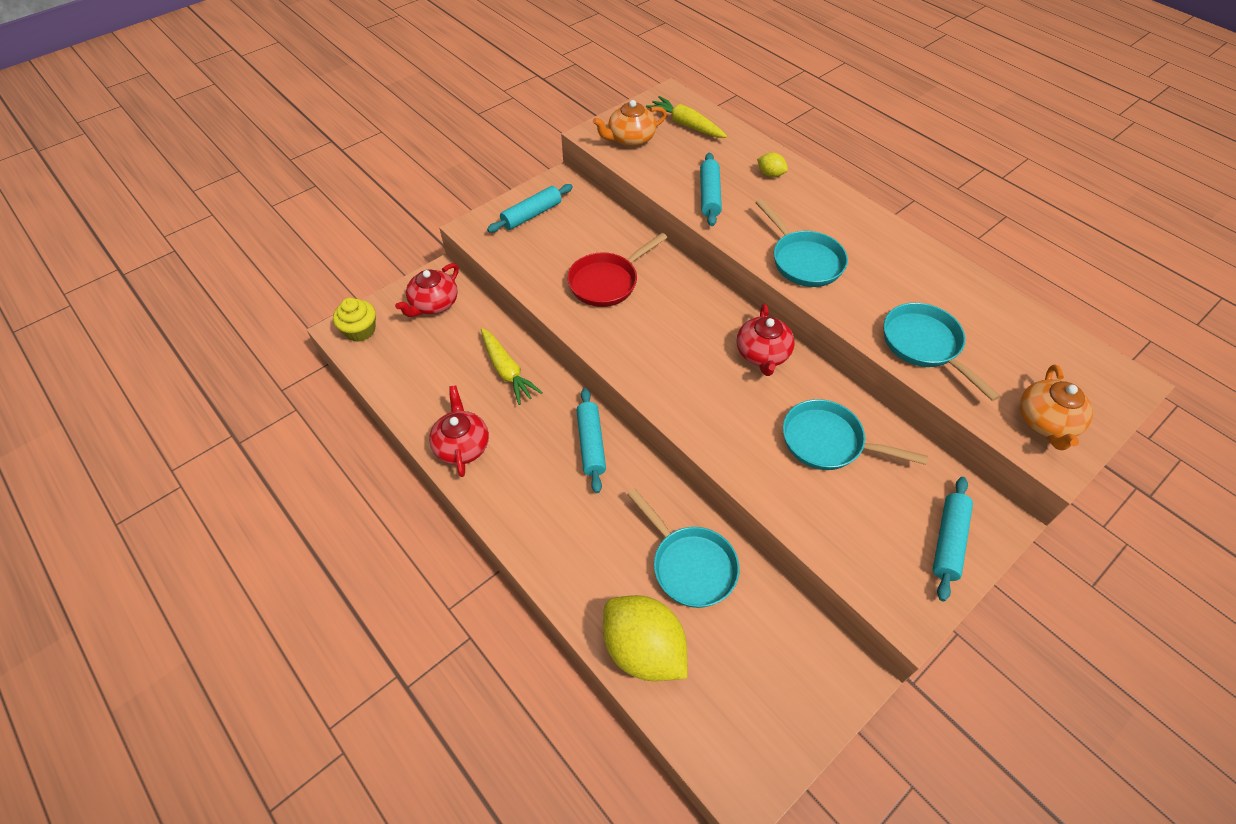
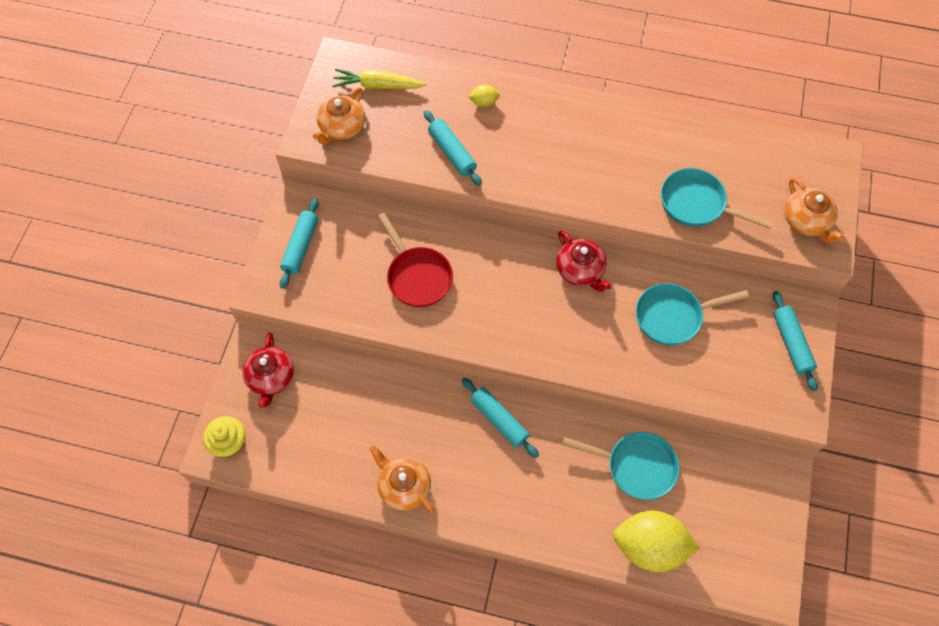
camera: 35 degrees left, 10 degrees up
(462, 445) = (404, 486): red teapot -> orange teapot
(507, 371) = (385, 400): yellow carrot -> none
(607, 282) = (417, 276): red pan -> red pan turned 45 degrees counterclockwise
(803, 260) = (567, 176): turquoise pan -> none

